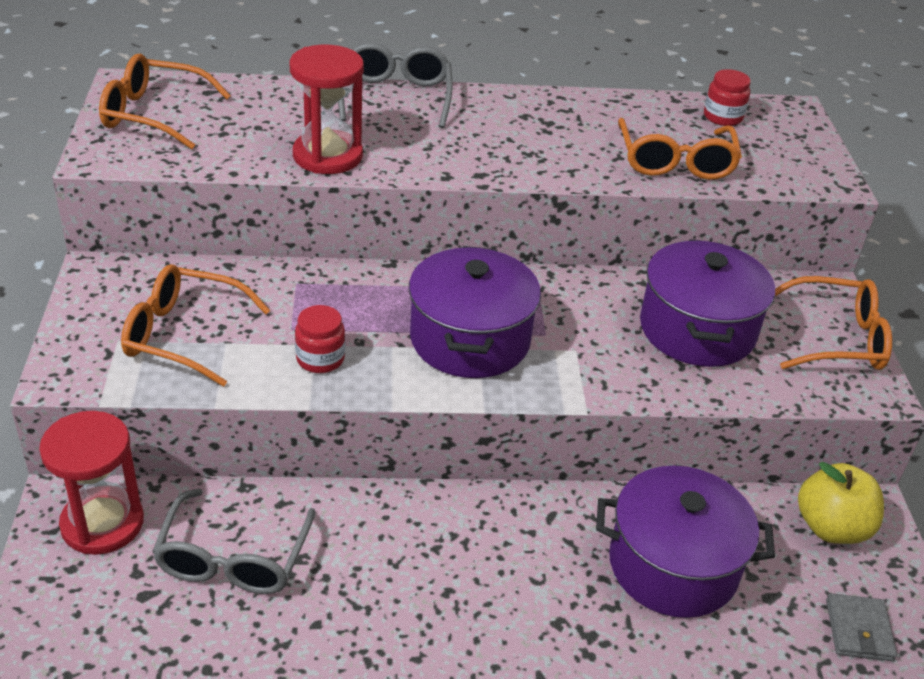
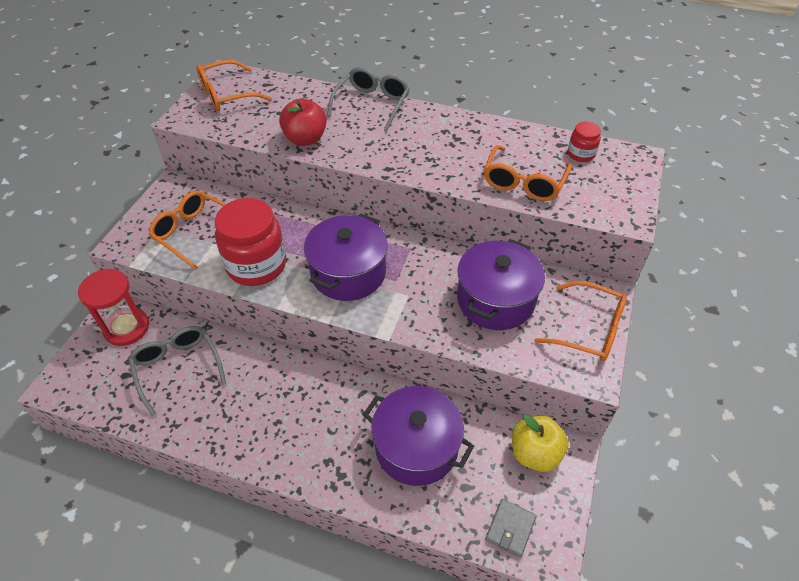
camera: 25 degrees right, 10 degrees up
(153, 114) = (226, 95): orange glasses -> orange glasses turned 60 degrees counterclockwise
(233, 559) = (178, 367): grey glasses -> grey glasses turned 120 degrees clockwise
(320, 359) = (256, 265): red jar -> red jar, size x2.11
(327, 156) = (305, 139): red hourglass -> red apple

